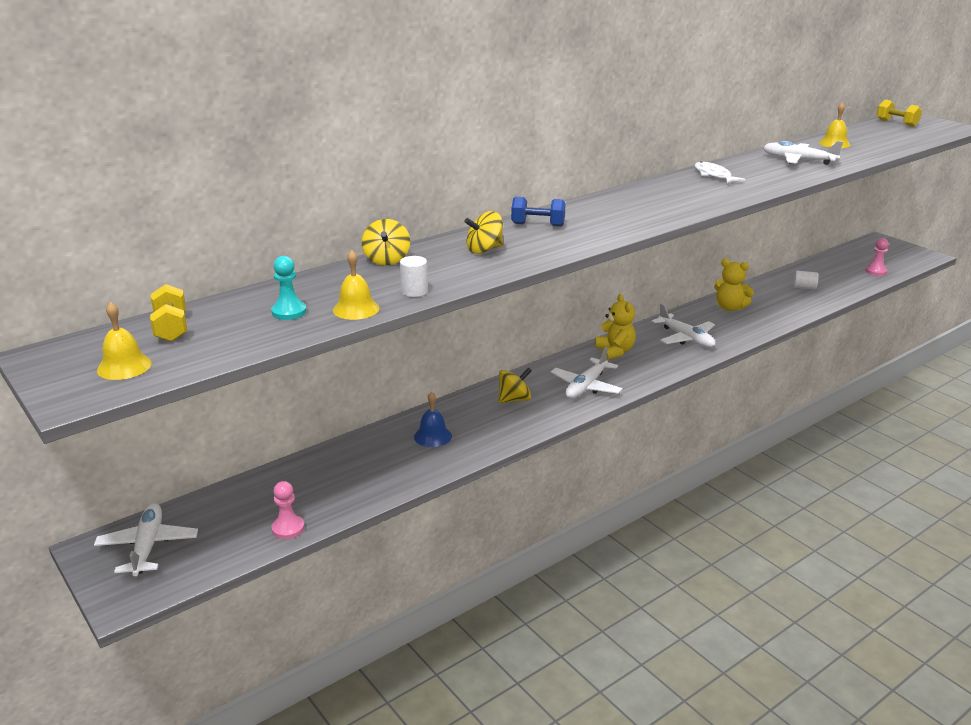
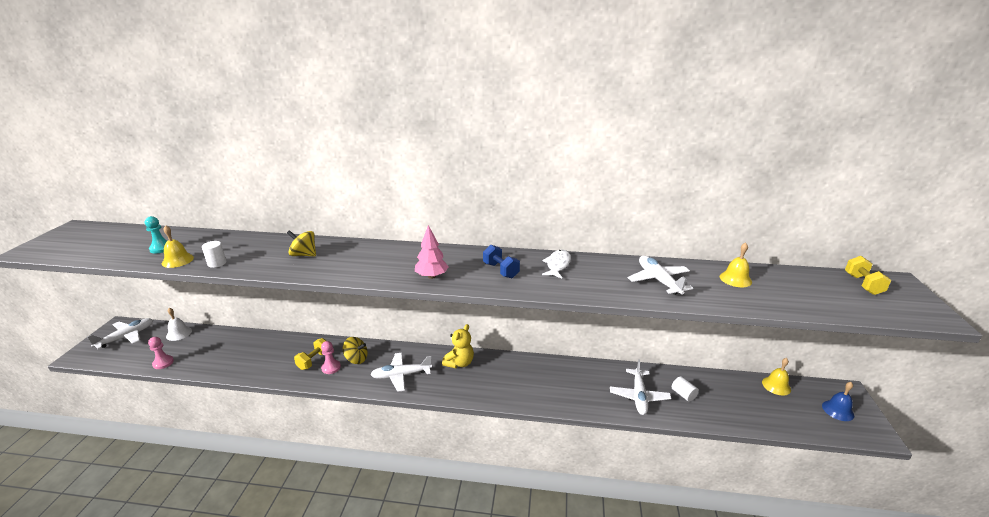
camera: 45 degrees right, 0 degrees up
(124, 366) = (68, 245): yellow bell -> yellow bell (776, 386)
(171, 328) = (121, 235): yellow dumbbell -> yellow dumbbell (314, 361)
(226, 500) = (179, 333): none -> white bell
(386, 260) = (259, 239): yellow spinning top -> none
(432, 436) = (288, 355): blue bell -> blue bell (838, 410)
(538, 225) = (367, 252): blue dumbbell -> blue dumbbell (501, 270)
(649, 217) = (432, 276): none -> pink tree
(686, 338) = (517, 381): white plane -> white plane (639, 396)
(730, 308) = (591, 377): yellow teddy bear -> none
(876, 271) = (783, 418): pink pawn -> pink pawn (331, 367)

